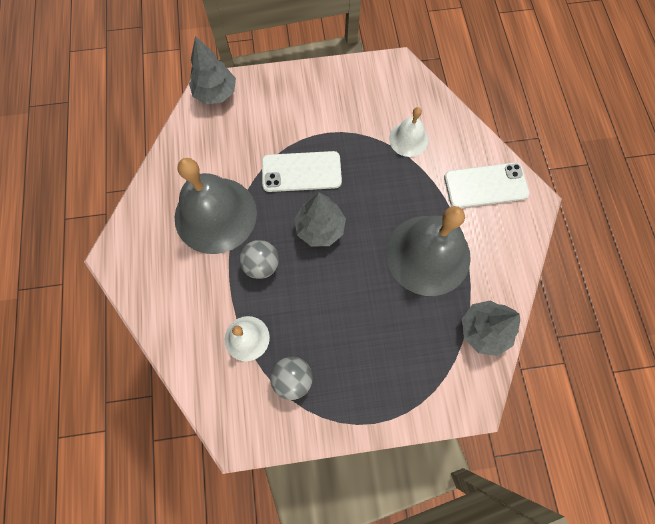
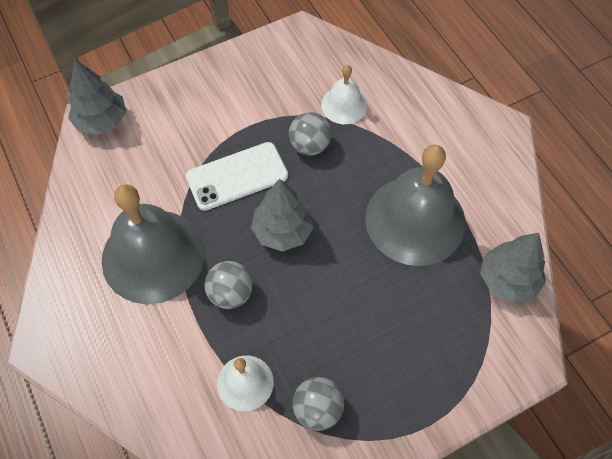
camera: 20 degrees left, 10 degrees down
(368, 165) = (310, 145): none -> grey ball
(485, 185) = (447, 128): white phone -> none

